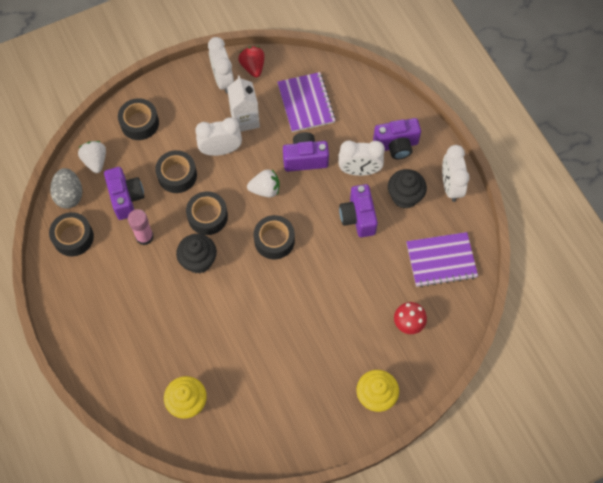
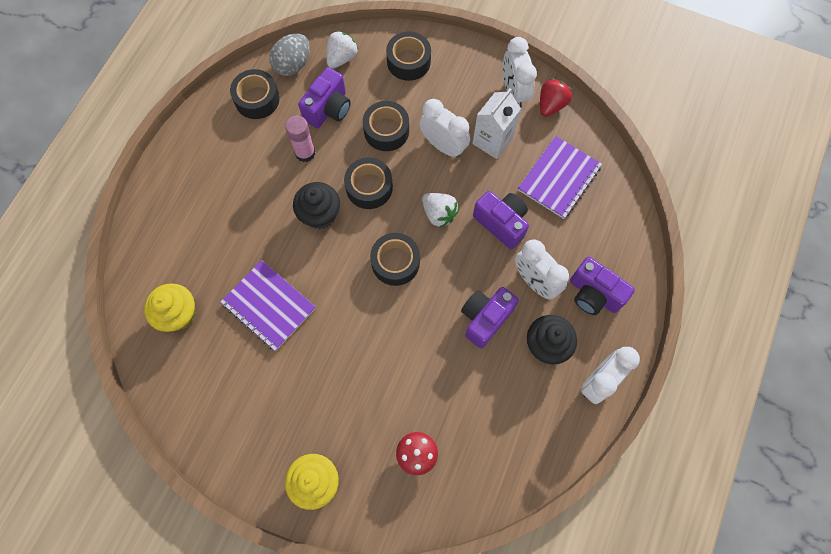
camera: 50 degrees right, 5 degrees up
(223, 80) = (514, 91): white clock -> white clock turned 45 degrees counterclockwise
(441, 260) = (510, 434): purple notebook -> purple notebook (269, 306)

